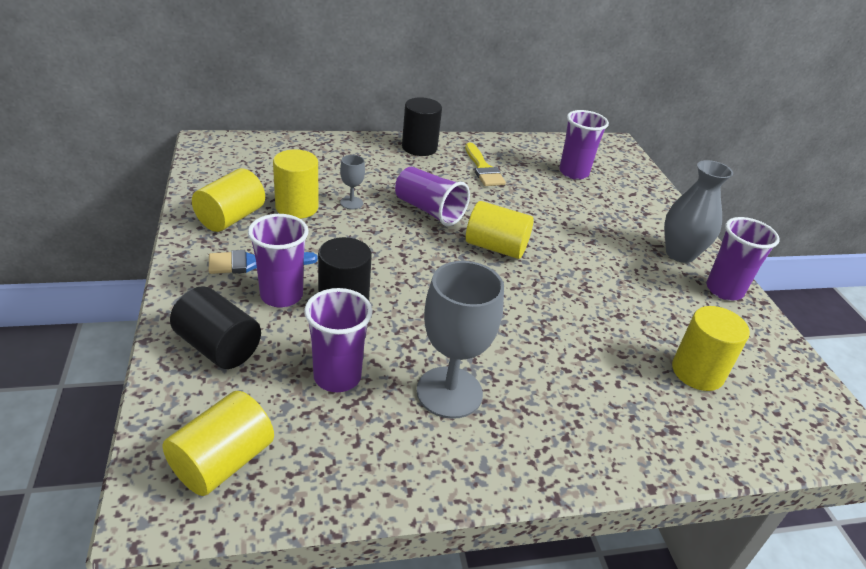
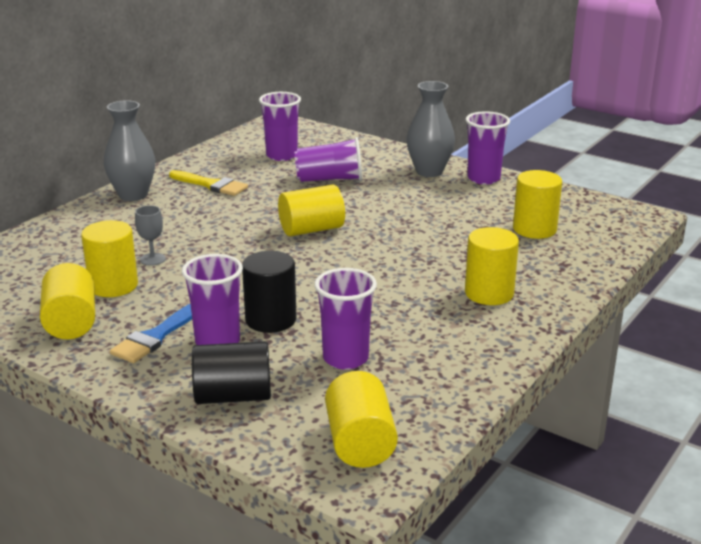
camera: 40 degrees left, 10 degrees down
(419, 148) = (133, 195): black cylinder -> grey vase
(429, 210) = (222, 233): purple cup -> purple cup (330, 179)
(449, 392) = (425, 322): grey goblet -> none
(548, 406) = (489, 293): none -> yellow cylinder

